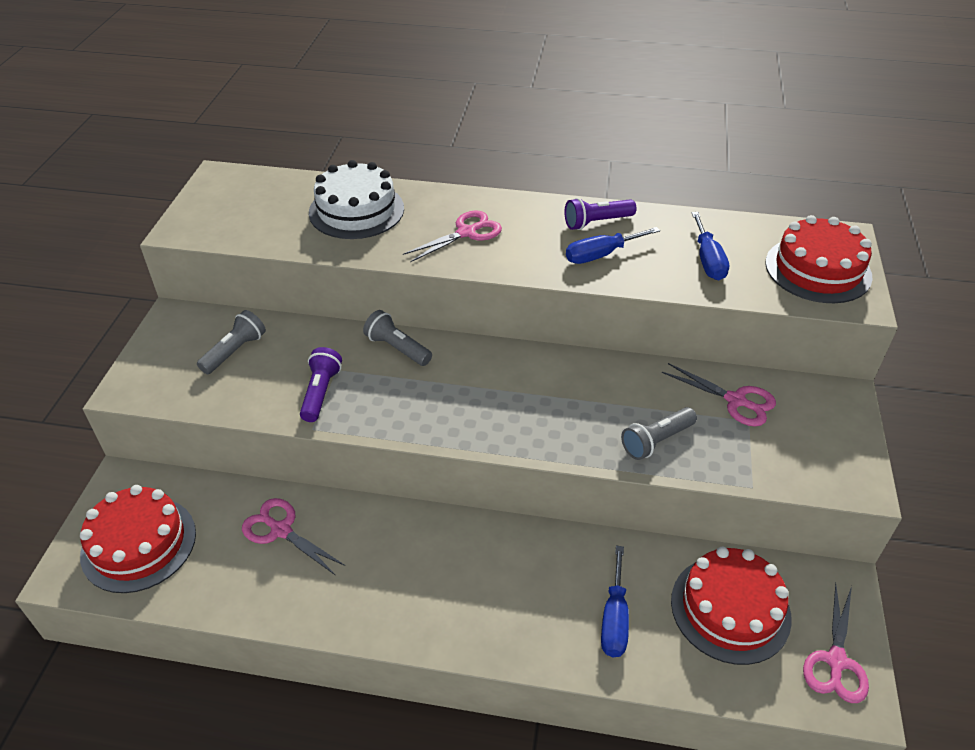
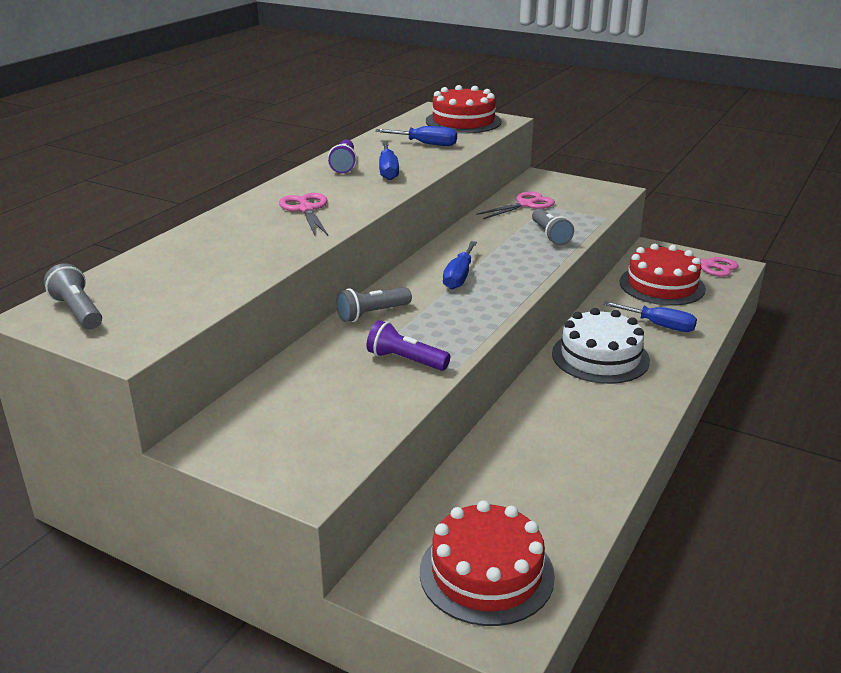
camera: 70 degrees left, 15 degrees down
(235, 351) = (301, 404): grey flashlight -> grey flashlight (78, 311)
(281, 530) = (511, 468): pink scissors -> none
(356, 210) = (212, 249): white cake -> white cake (600, 357)
(504, 388) = (459, 277): none -> blue screwdriver

